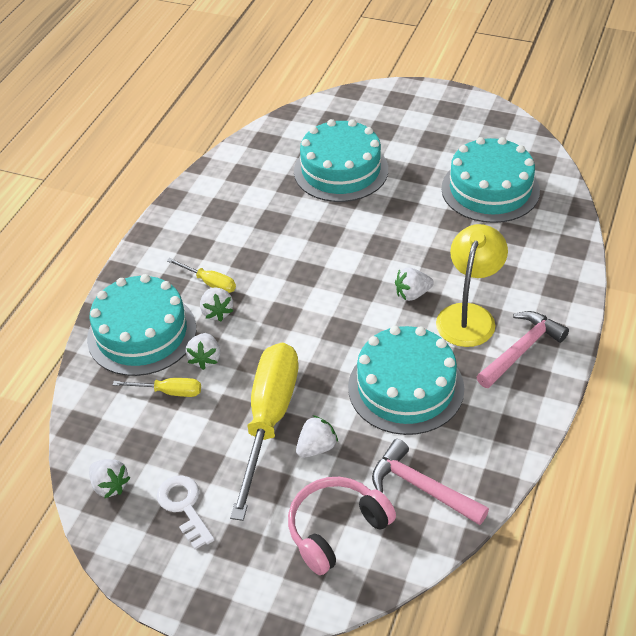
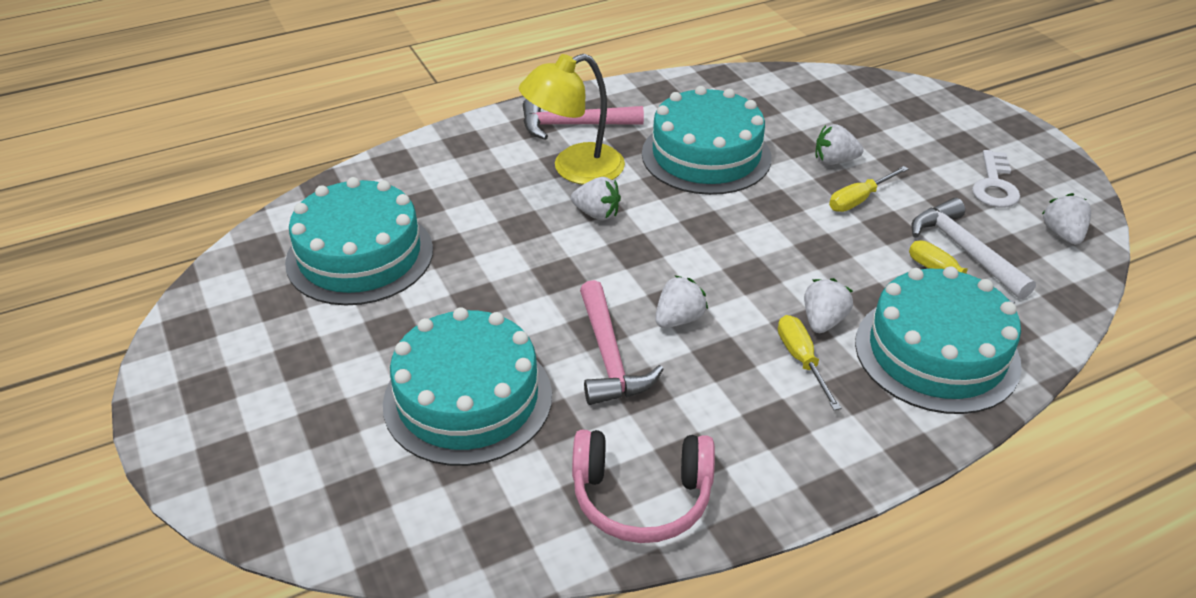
camera: 140 degrees left, 5 degrees down
(169, 422) = (965, 250): none -> white hammer
(205, 359) = (879, 283): white strawberry -> white strawberry (678, 319)
(269, 420) = (859, 199): yellow screwdriver -> yellow screwdriver, size x0.45
(336, 529) = (871, 113): pink headphones -> pink headphones (641, 497)
(422, 487) = (775, 100): pink hammer -> pink hammer (609, 356)

